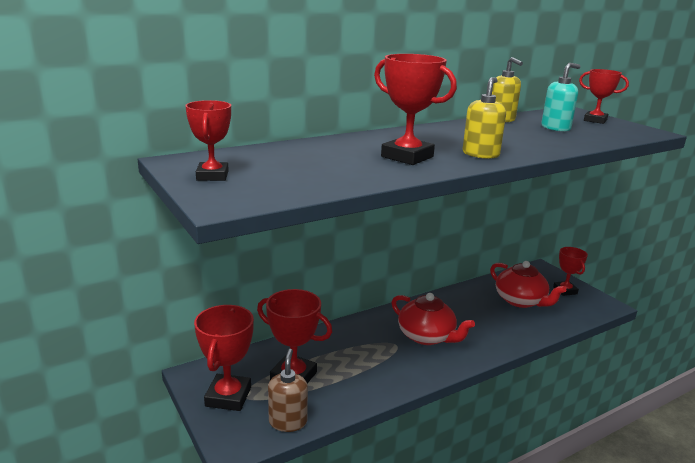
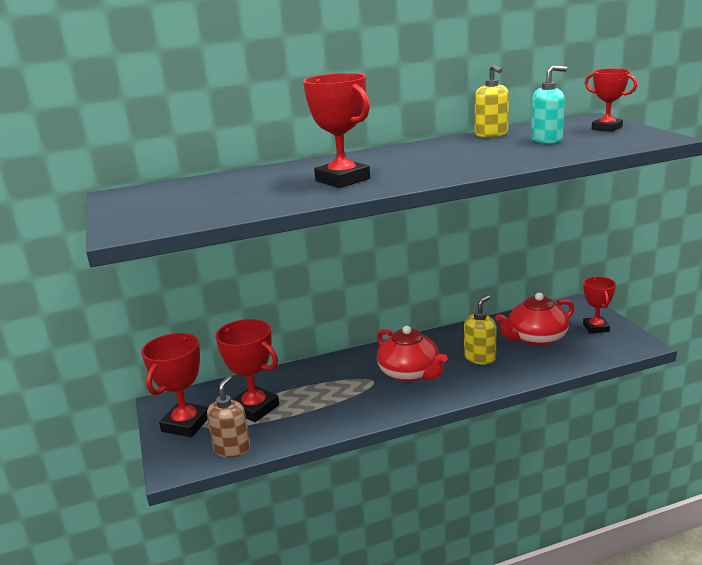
camera: 15 degrees right, 0 degrees up
(212, 176) = (137, 206): red trophy -> none
(480, 154) = (425, 173): yellow soap dispenser -> yellow soap dispenser (480, 358)
(521, 300) = (536, 338): red teapot -> red teapot turned 90 degrees clockwise

